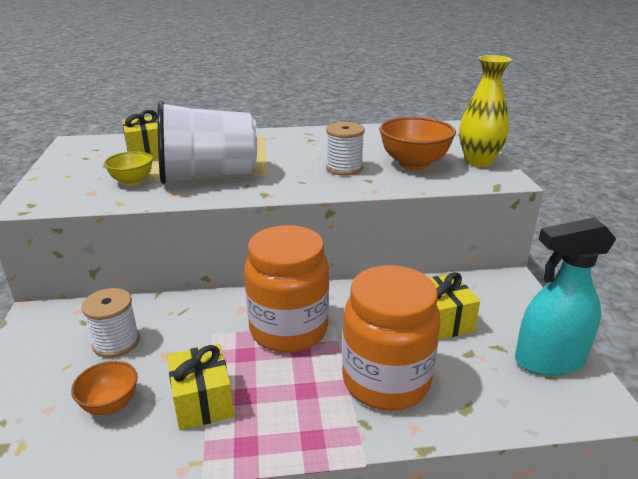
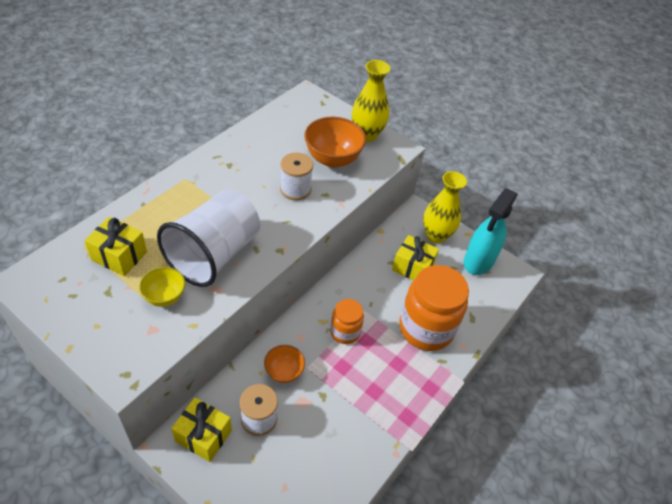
camera: 50 degrees left, 20 degrees up
(110, 404) = (314, 455): orange bowl -> orange bowl (284, 372)
(202, 401) = (358, 412): yellow gift -> yellow gift (203, 436)
(288, 329) = (345, 332): orange jar -> orange jar, size x0.53
(511, 310) = (436, 236): none -> yellow vase

